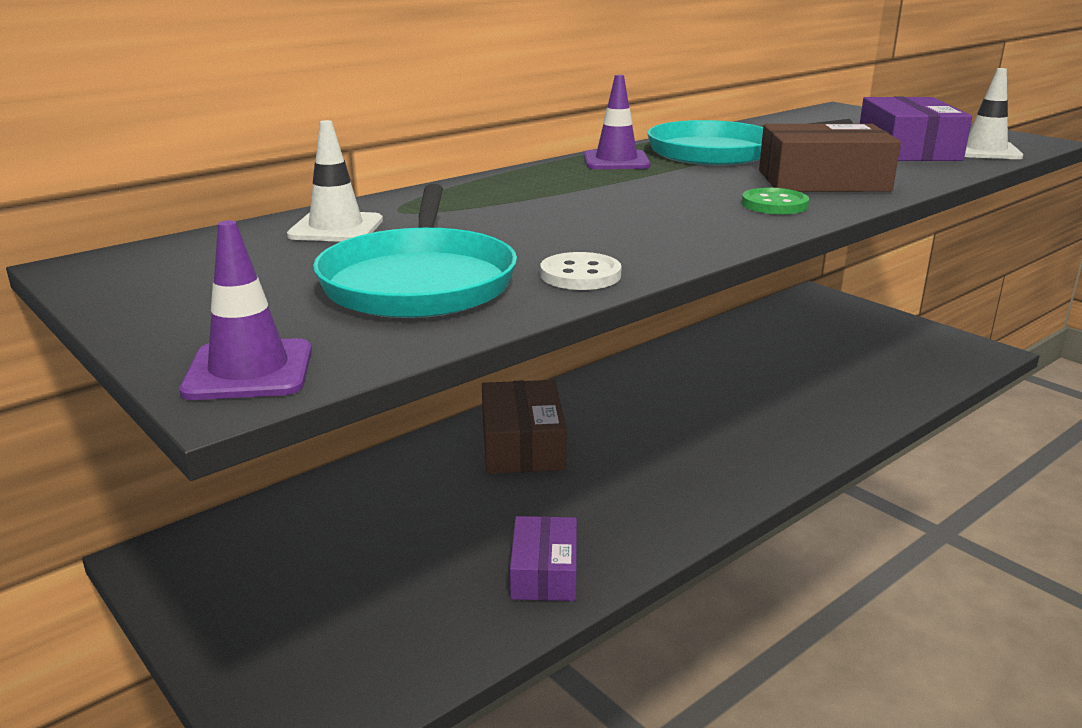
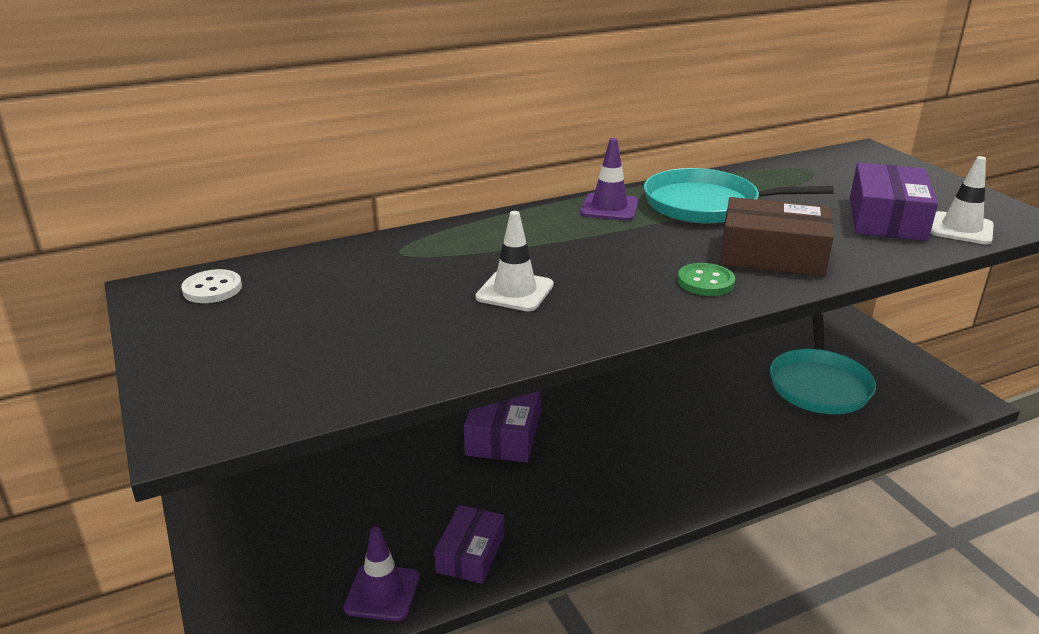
camera: 15 degrees right, 5 degrees up
(249, 371) = (205, 416): purple traffic cone -> purple traffic cone (382, 593)
(336, 228) = (341, 268): white traffic cone -> white traffic cone (515, 291)
(419, 282) = (367, 339): turquoise pan -> turquoise pan (819, 384)
(522, 444) = (504, 432): brown box -> purple box
(580, 275) = (489, 348): white button -> white button (212, 289)

